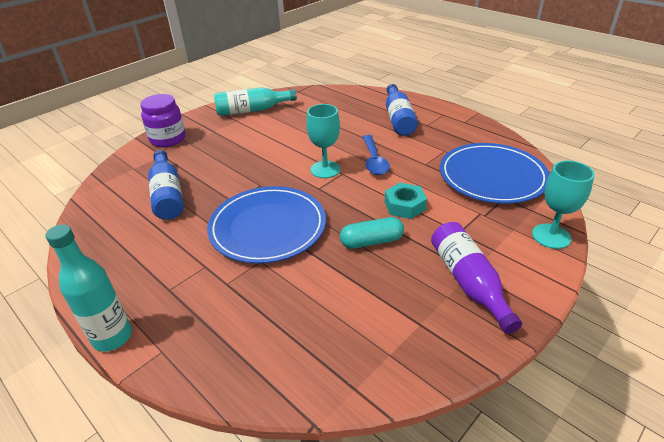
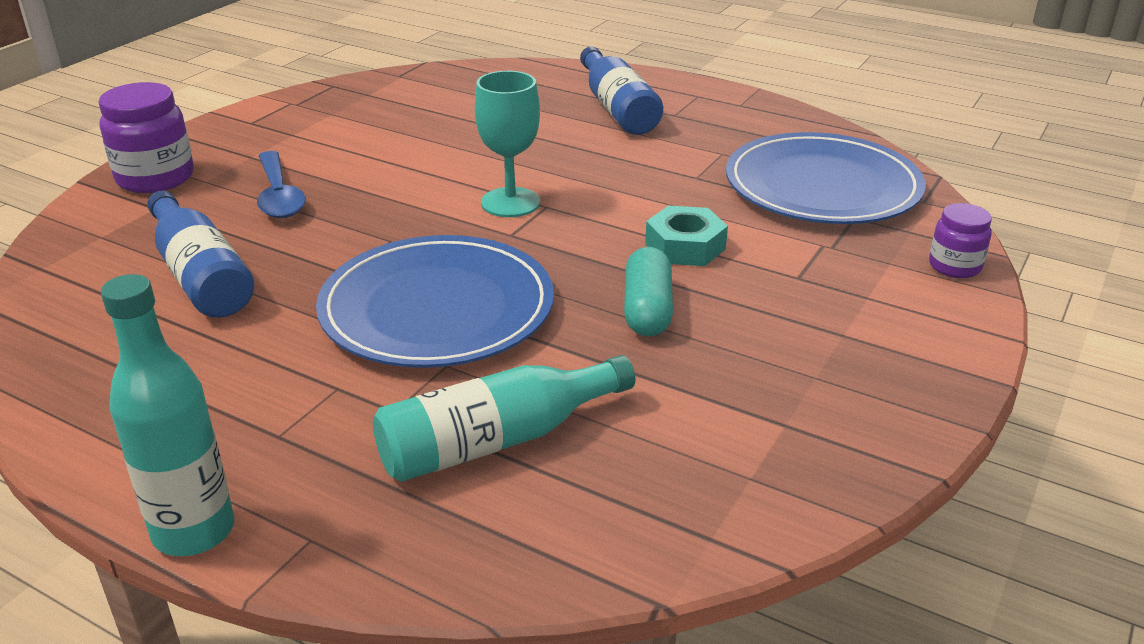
camera: 15 degrees left, 5 degrees down
(252, 110) = (318, 114): turquoise bottle -> turquoise bottle (496, 440)
(371, 242) = (647, 309): turquoise capsule -> turquoise capsule turned 60 degrees counterclockwise
(374, 161) = (599, 180): blue spoon -> blue spoon (279, 195)
(468, 282) = (844, 351): purple bottle -> none
(551, 236) = (954, 266): turquoise goblet -> purple jar

